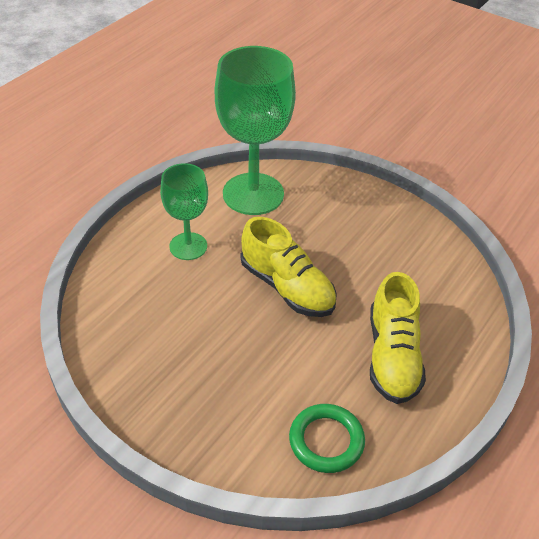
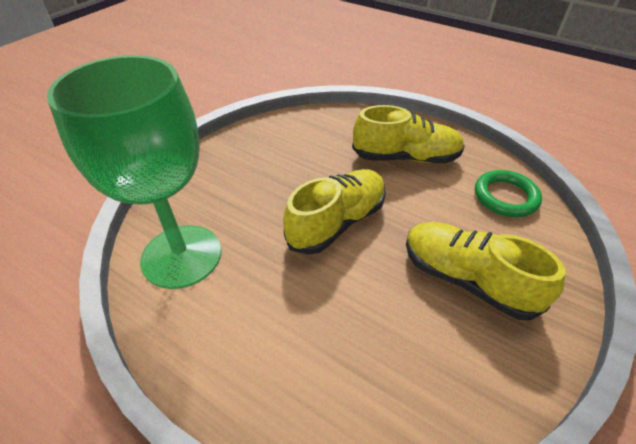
camera: 90 degrees left, 0 degrees up
(188, 246) = (274, 321): green goblet -> none
(212, 373) = (467, 280): none -> yellow shoe

